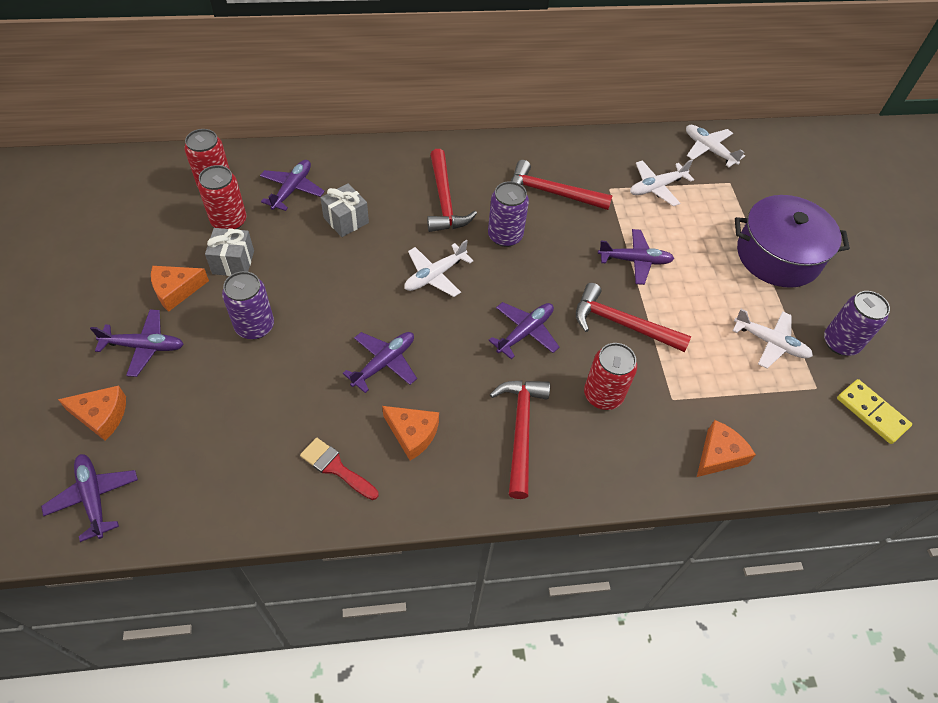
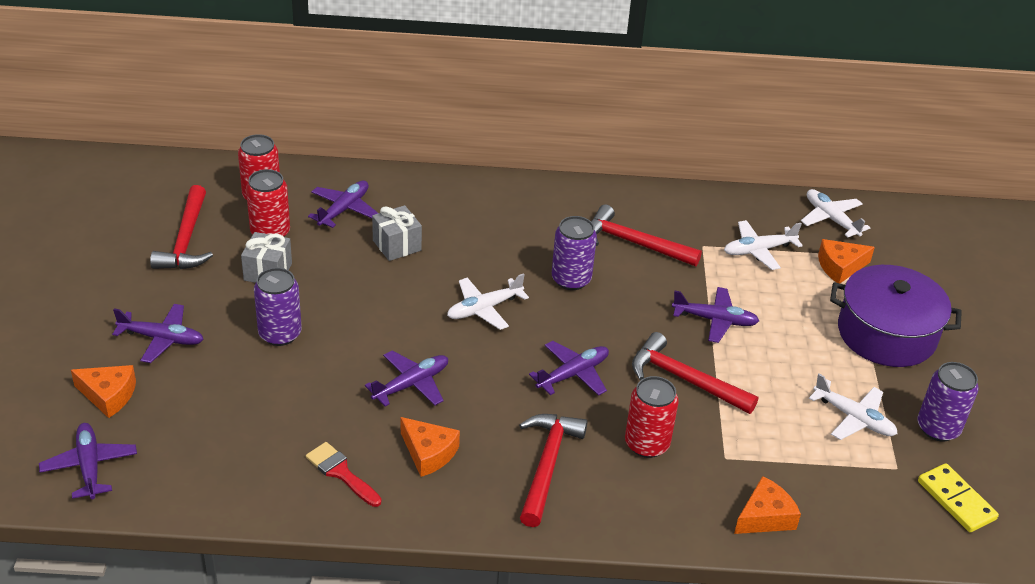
camera: 10 degrees right, 15 degrees down
(176, 290) = (203, 291): orange cheese -> orange cheese (840, 267)
(444, 200) = (510, 238): red hammer -> red hammer (186, 240)

